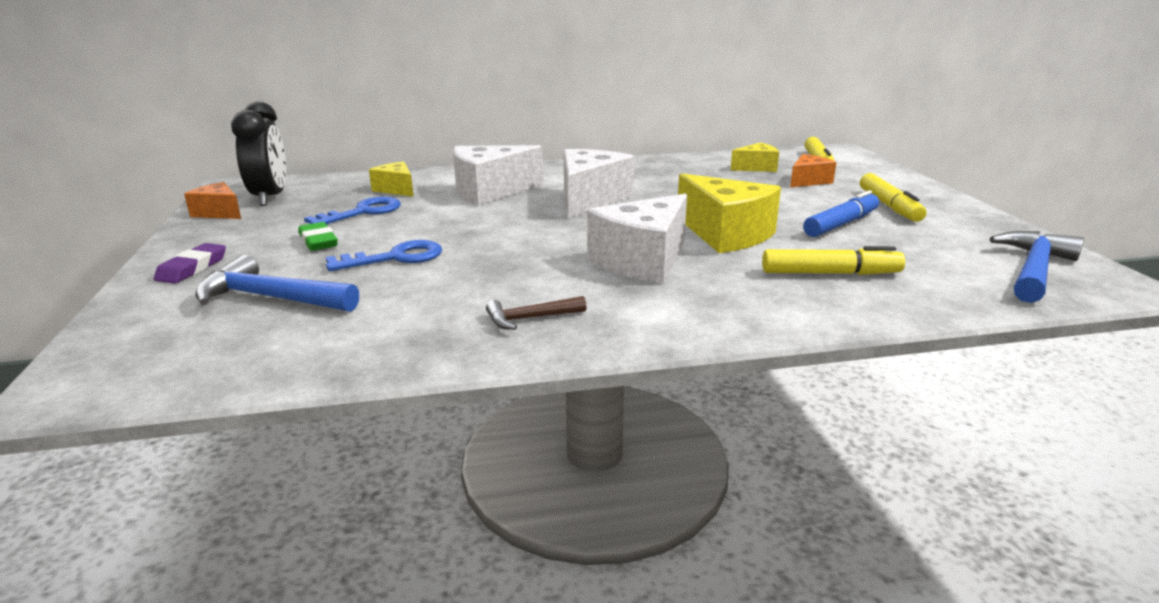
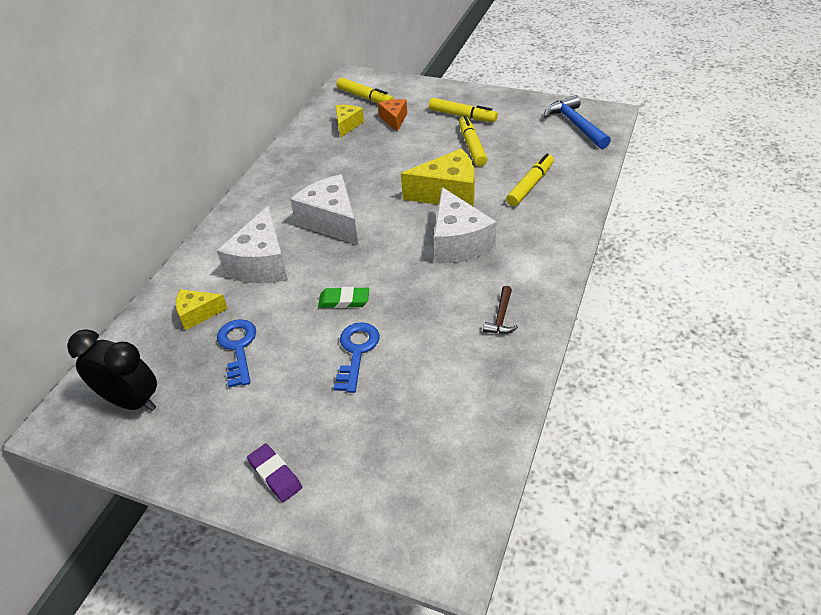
camera: 55 degrees left, 20 degrees up
(219, 213) = (140, 444): orange cheese -> none
(271, 298) = (377, 432): blue hammer -> none
(318, 241) = (282, 387): green eraser -> green eraser (344, 300)
(841, 224) = (472, 146): blue marker -> yellow marker

